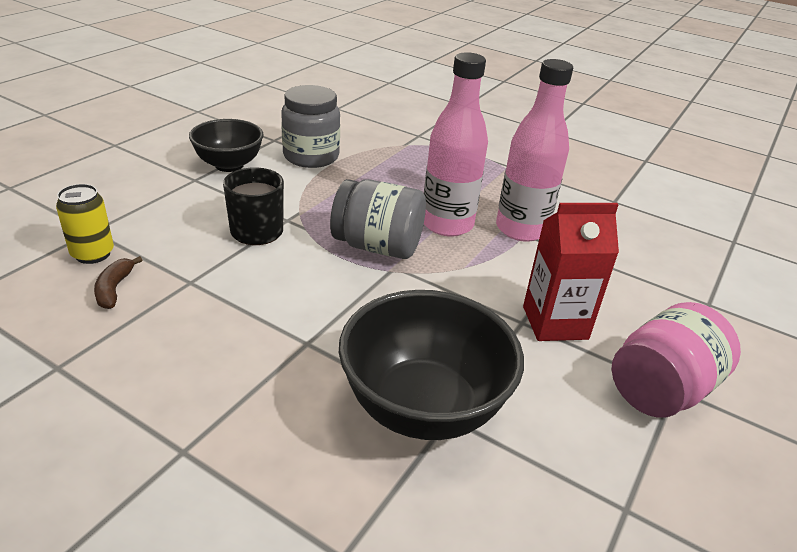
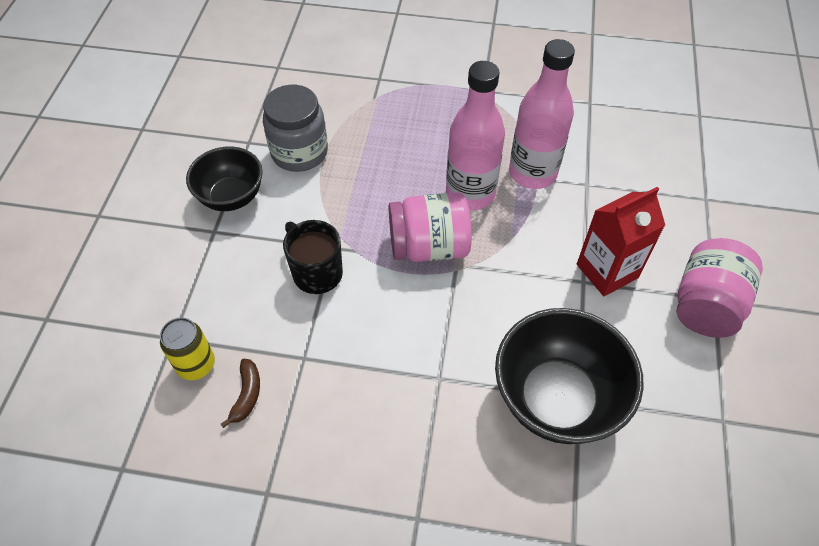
camera: 20 degrees left, 20 degrees up
(114, 289) = (247, 395): brown banana -> brown banana turned 150 degrees counterclockwise
(377, 246) = (429, 246): grey jar -> pink jar

